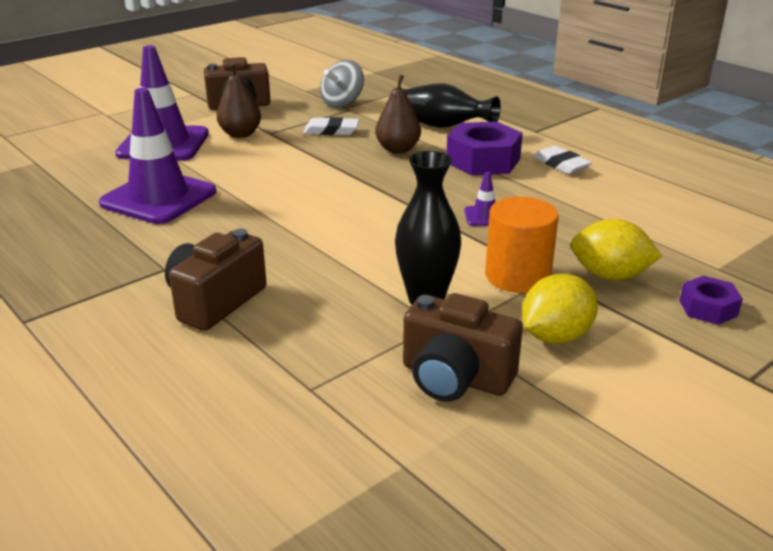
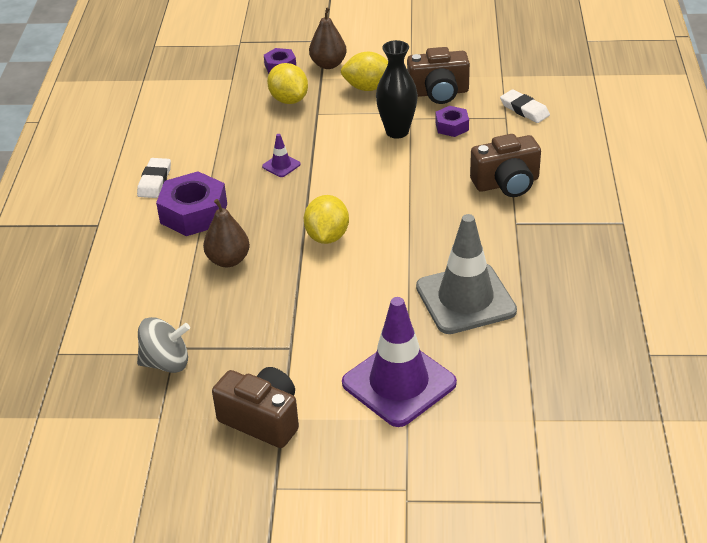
camera: 135 degrees left, 10 degrees up
(158, 198) = (465, 299): purple traffic cone -> grey traffic cone
(240, 134) = (318, 360): brown pear -> brown pear (328, 64)
(331, 131) = (239, 318): white eraser -> white eraser (524, 109)
(344, 189) = (327, 236): none -> yellow lemon
(368, 337) = (452, 126): none -> purple nut
(442, 126) = (148, 271): black vase -> none
(455, 378) = (438, 93): brown camera -> brown camera turned 105 degrees clockwise
(517, 276) = (332, 121): orange cylinder -> none

